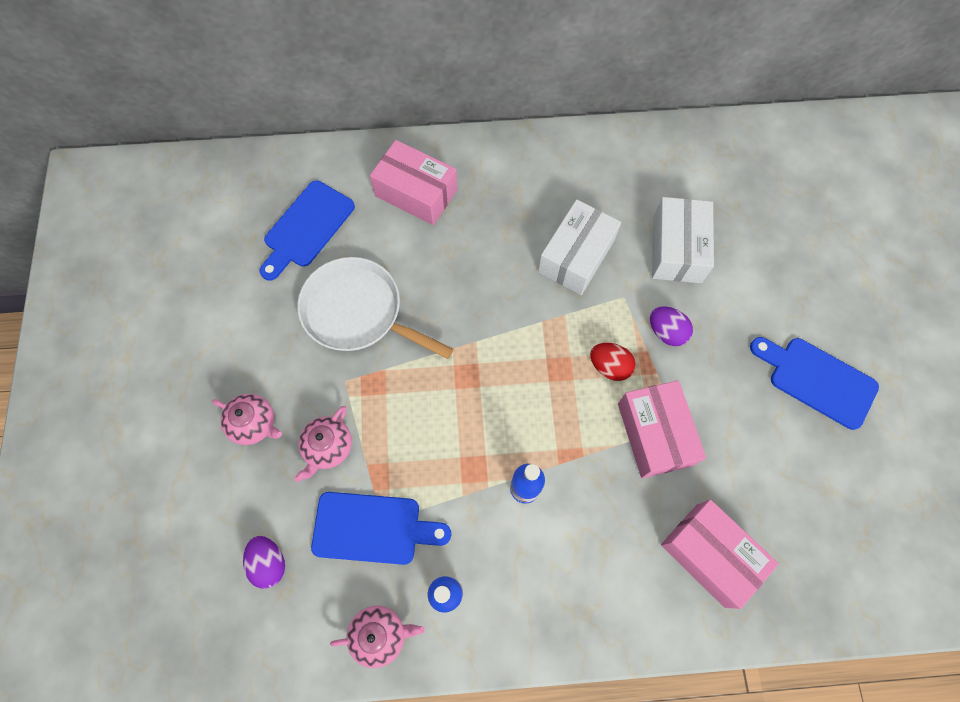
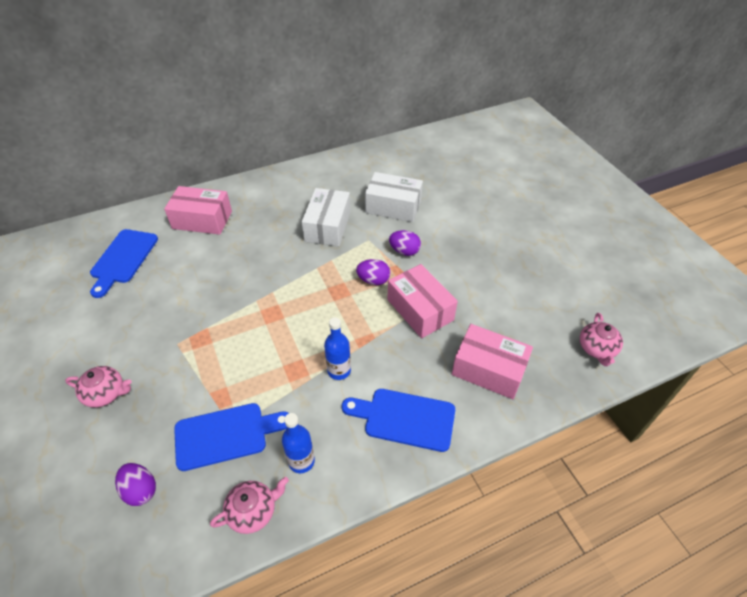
camera: 20 degrees left, 20 degrees down
(328, 447) = (173, 391): pink teapot -> pink teapot (597, 349)
(358, 312) = (176, 298): white pan -> none
(609, 366) = (373, 280): red egg -> purple egg
(676, 249) = (393, 206): white box -> white box turned 60 degrees counterclockwise
(817, 379) = (512, 250): blue cutting board -> blue cutting board (404, 418)

